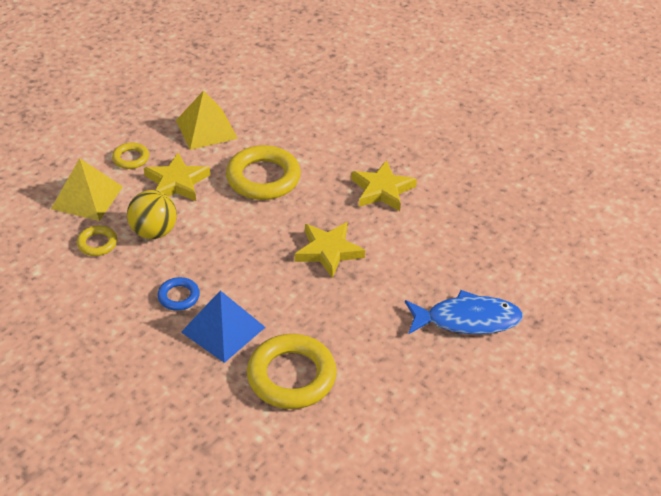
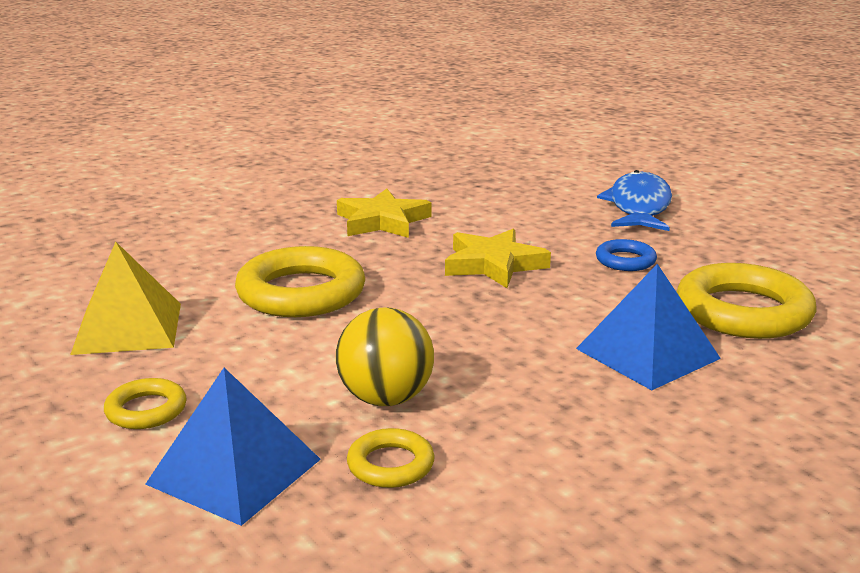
camera: 75 degrees left, 20 degrees down
(87, 197) = (234, 471): yellow pyramid -> blue pyramid
(176, 182) = (258, 366): yellow star -> none
(179, 296) = (565, 386): blue ring -> blue ring (625, 260)

